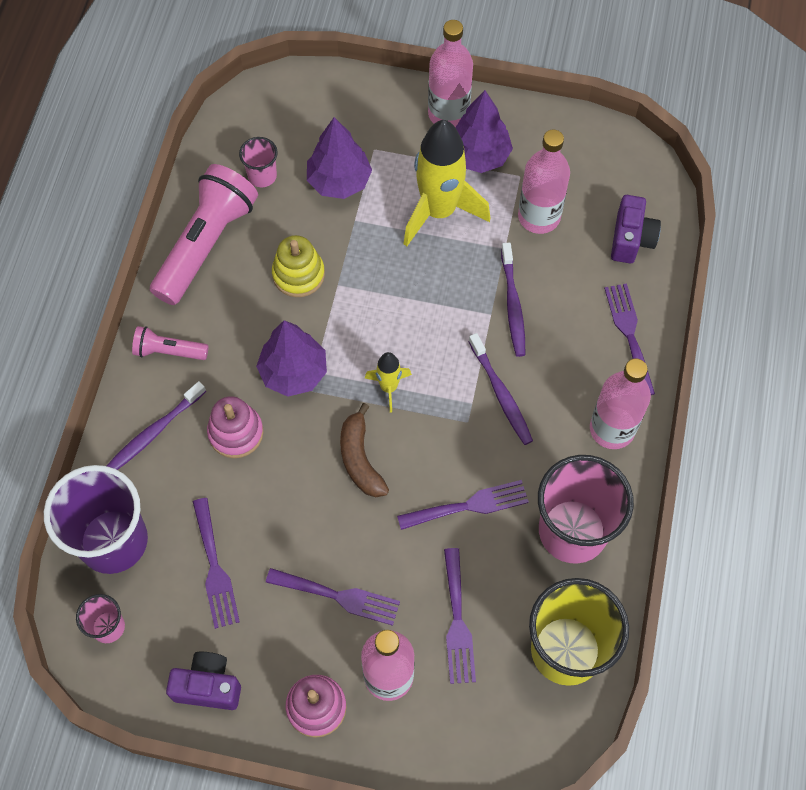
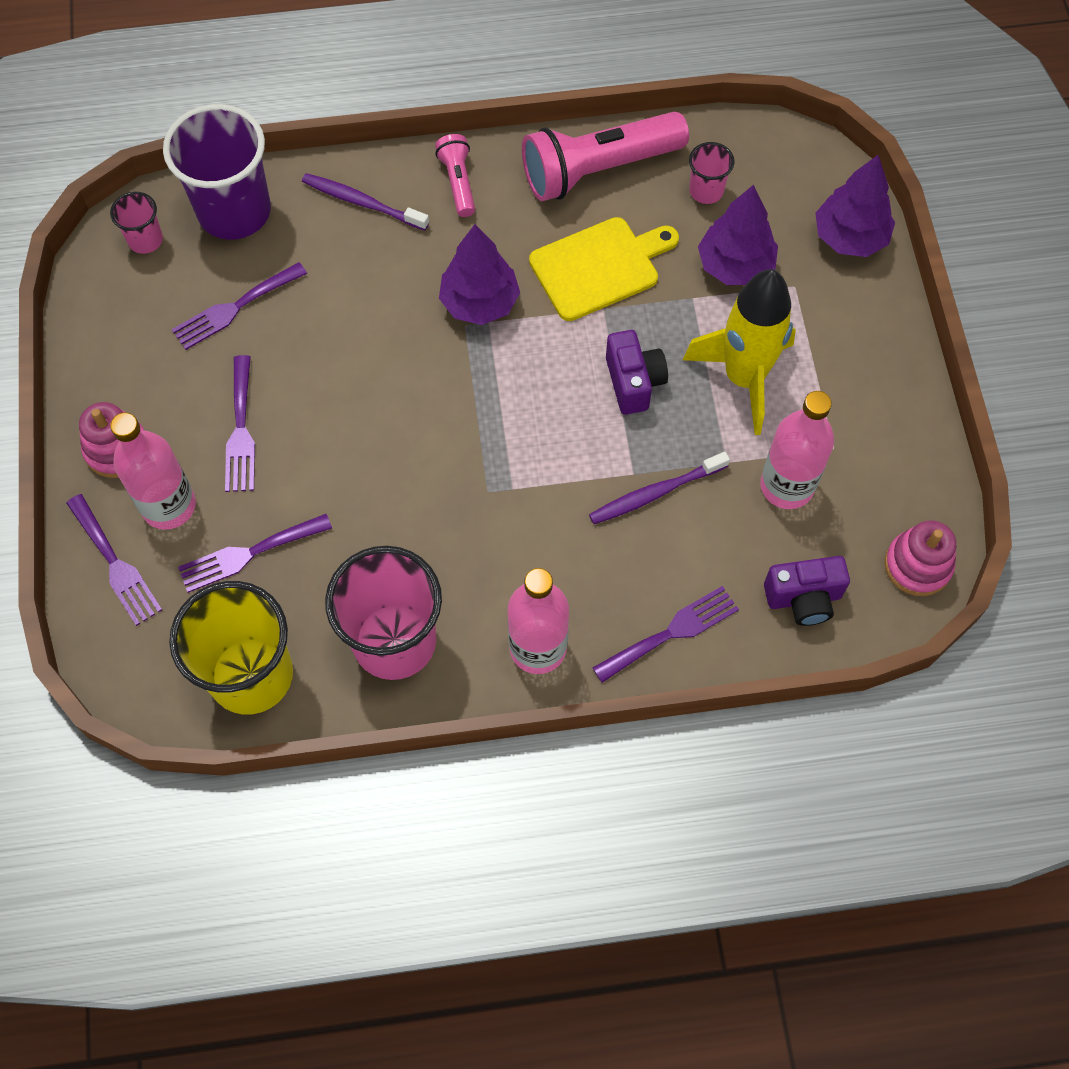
camera: 70 degrees right, 0 degrees up
(206, 244) = (598, 170): pink flashlight -> pink flashlight turned 150 degrees clockwise
(208, 686) = (111, 346): purple camera -> purple camera (634, 382)
(236, 433) = (389, 274): pink stacking toy -> pink stacking toy (917, 565)
(298, 274) = (599, 267): yellow stacking toy -> yellow cutting board
(360, 459) = (402, 399): brown banana -> none
(389, 387) = (498, 399): yellow rocket -> none
(448, 114) = (881, 346): pink bottle -> none
(469, 505) = (387, 524): purple fork -> purple fork (115, 564)
(478, 155) = (839, 395): purple tree -> purple tree (850, 237)
(501, 394) = (535, 515): purple toothbrush -> none

